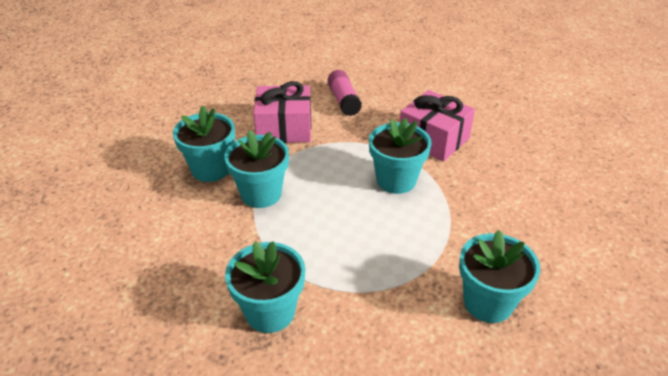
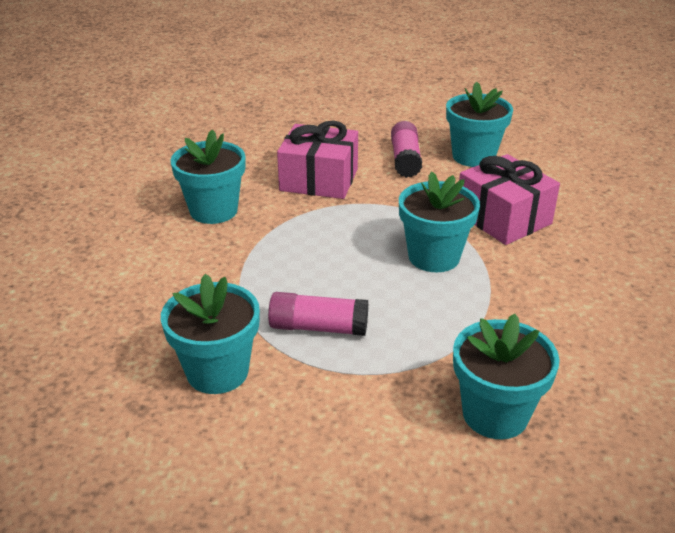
camera: 15 degrees right, 5 degrees down
(261, 194) = (261, 245): turquoise flower pot -> turquoise flower pot (473, 156)
(333, 257) = (318, 327): none -> pink glue stick

